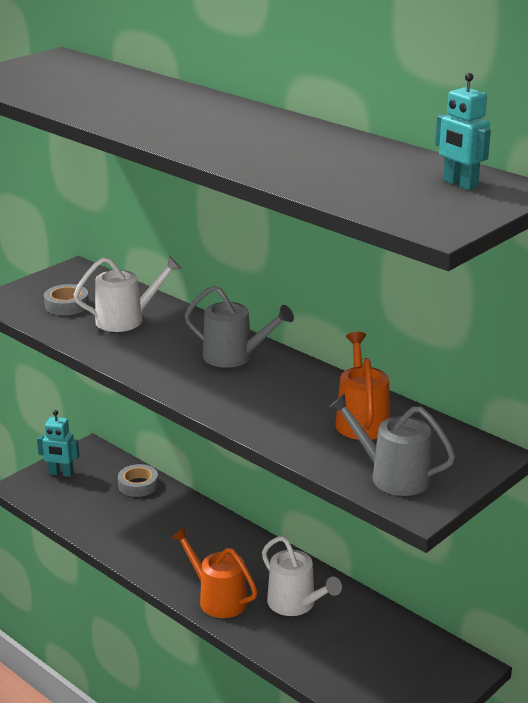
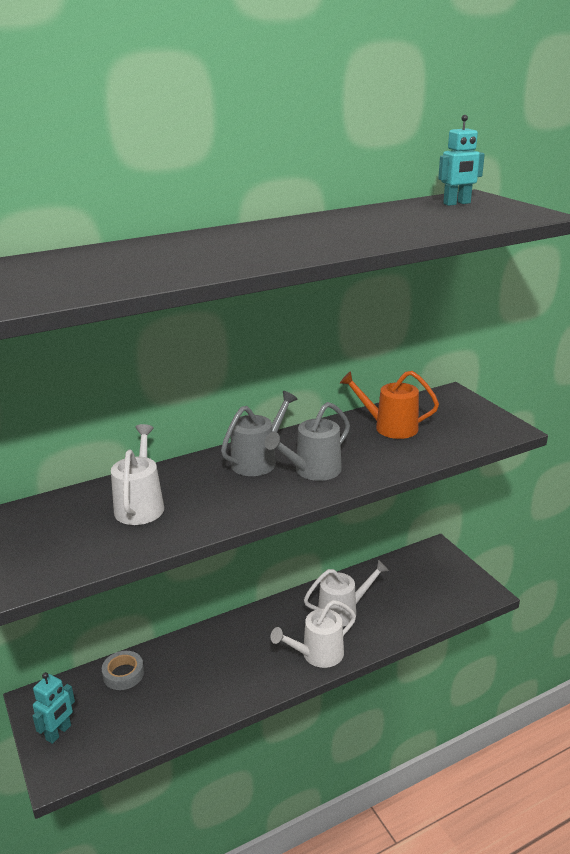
camera: 70 degrees left, 0 degrees up
(67, 305) = (73, 538): grey tape -> none
(218, 599) = (318, 654): orange watering can -> white watering can
(393, 476) = (470, 430): grey watering can -> grey watering can (313, 471)

